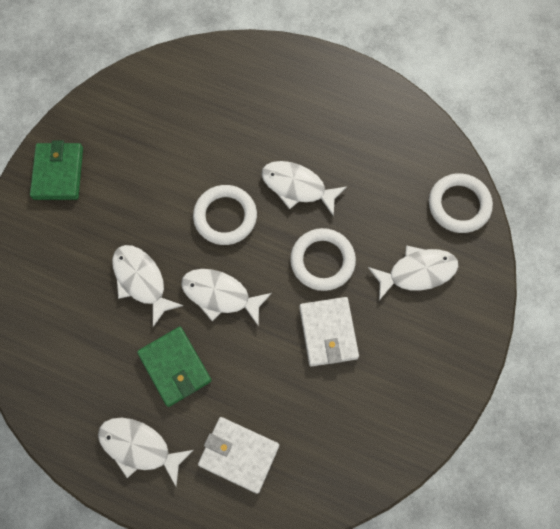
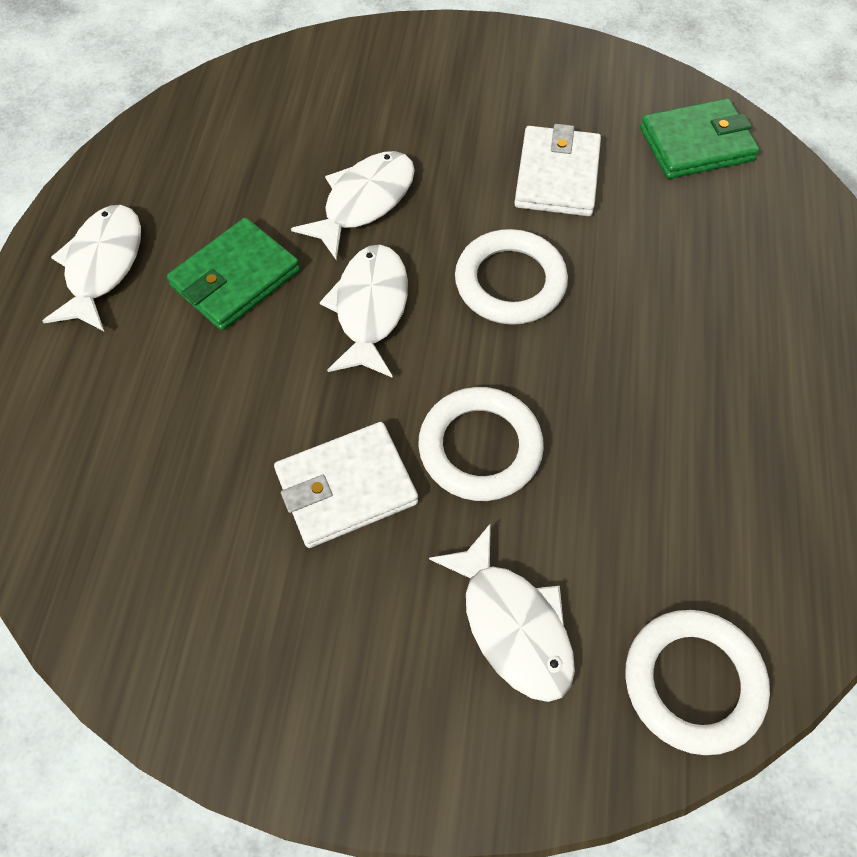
camera: 75 degrees right, 10 degrees down
(58, 173) = (501, 64): green wallet -> green wallet (696, 144)
(239, 455) = (106, 399): white wallet -> white wallet (557, 176)
(297, 187) = (608, 375): white fish -> none

